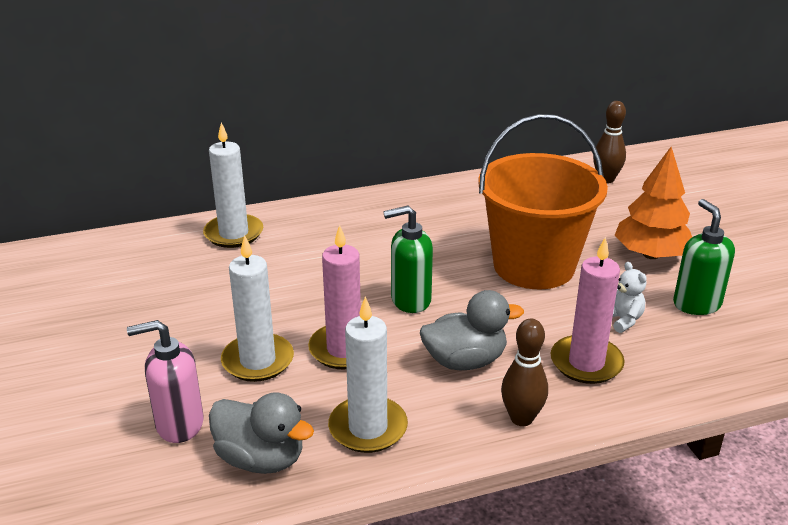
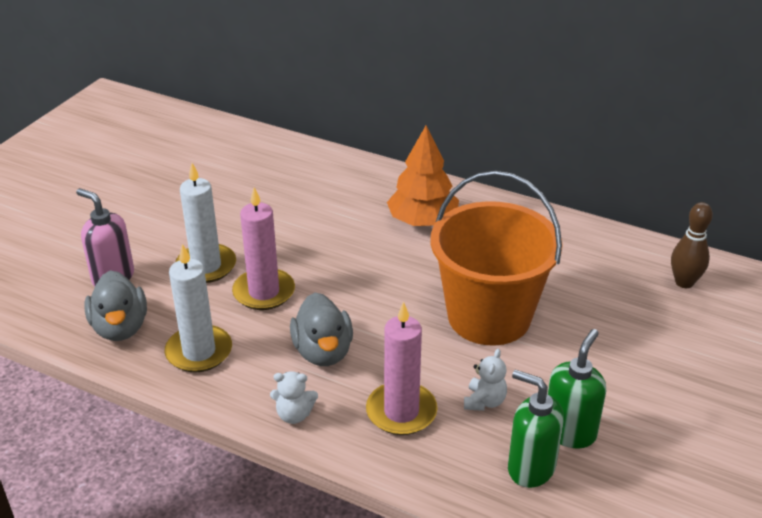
camera: 45 degrees right, 5 degrees up
(233, 234) = (321, 168): white candle -> none
(410, 300) = (357, 286): green soap dispenser -> green soap dispenser (530, 468)
(465, 361) = (323, 352): grey duck -> grey duck turned 45 degrees clockwise
(521, 418) = (294, 415): brown bowling pin -> white teddy bear
(651, 254) = (605, 369): orange tree -> orange tree (422, 221)

